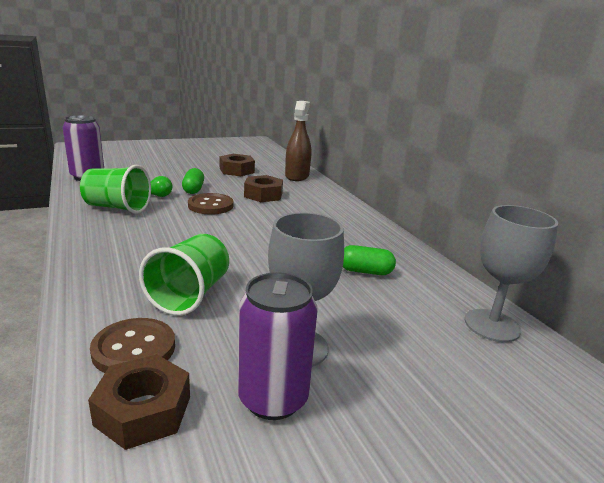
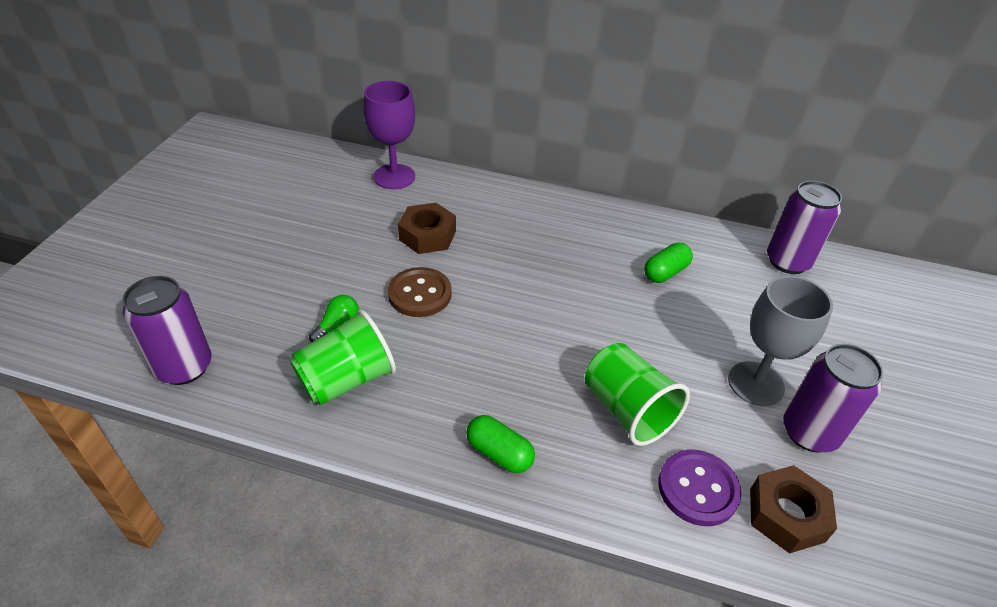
camera: 50 degrees left, 20 degrees up
(134, 349) = (698, 489): brown button -> purple button
(193, 189) = (350, 283): green capsule -> green capsule (499, 453)
(237, 170) = (320, 213): brown nut -> none
(297, 176) = (394, 177): brown spray bottle -> purple goblet
(492, 325) = (788, 261): grey goblet -> purple can

